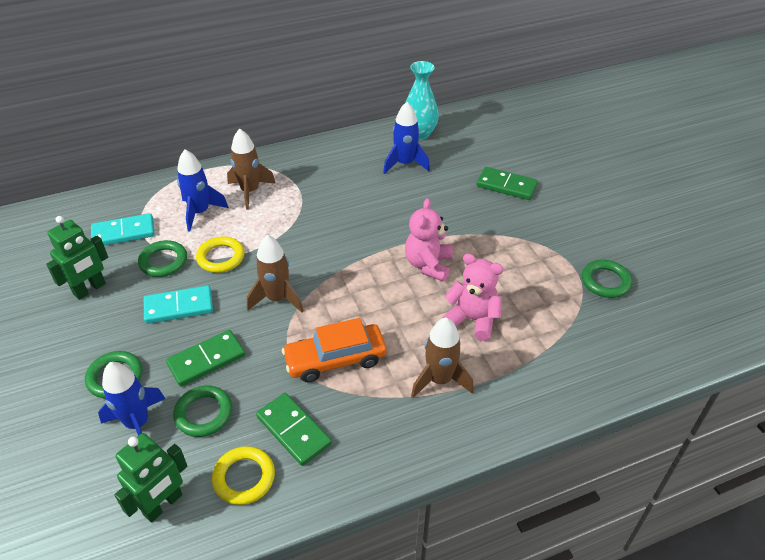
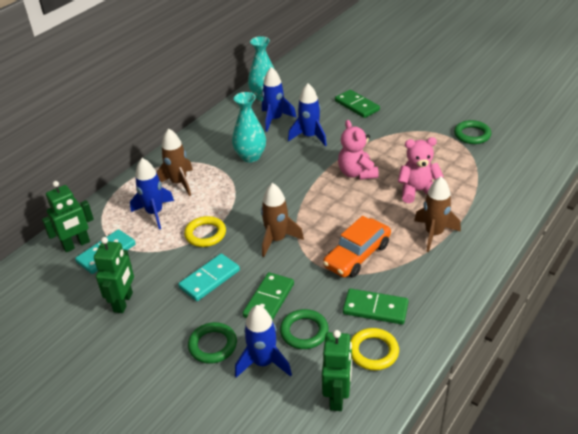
camera: 30 degrees left, 5 degrees down
(110, 211) = (76, 245): none -> green robot
(163, 261) = (163, 257): green ring -> none
(341, 194) = (250, 156): none -> turquoise vase
(421, 199) = (309, 137): none -> blue rocket
(506, 185) = (357, 105): green domino -> green domino turned 60 degrees clockwise

